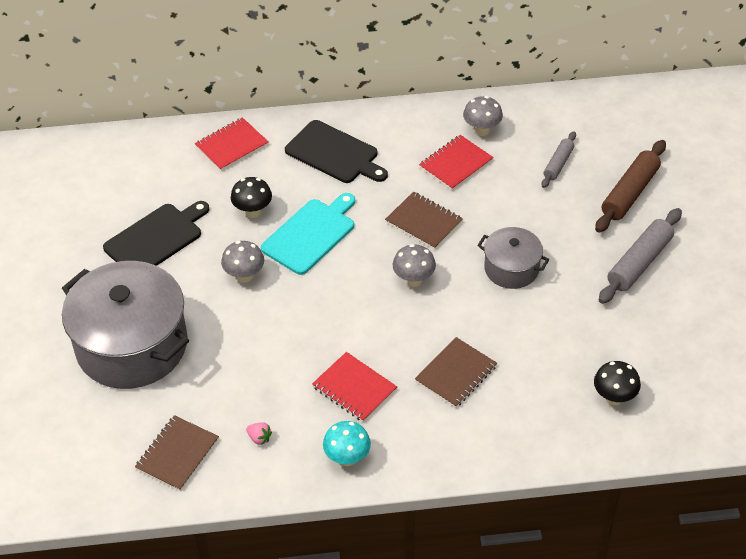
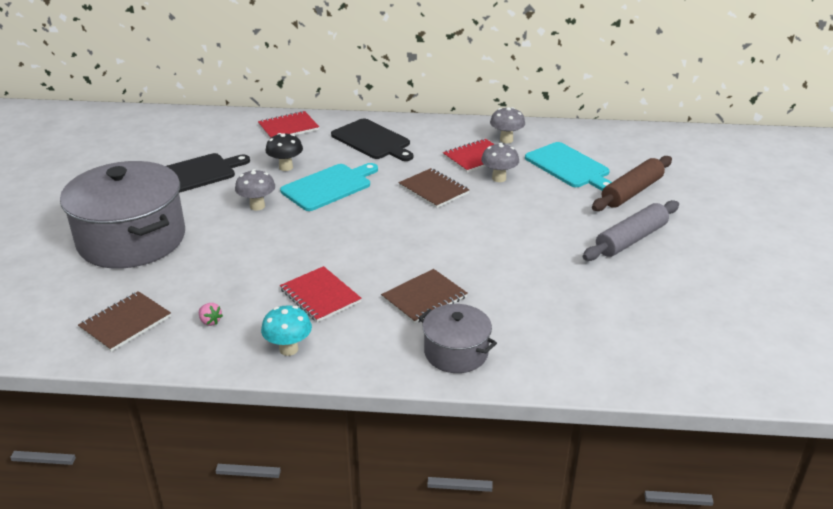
camera: 10 degrees right, 15 degrees down
(414, 280) = (409, 226): grey mushroom -> grey mushroom (499, 178)
(511, 268) = (504, 229): grey pot -> grey pot (456, 352)
(558, 164) = (569, 167): grey rolling pin -> turquoise cutting board
(614, 398) = (582, 338): black mushroom -> none

